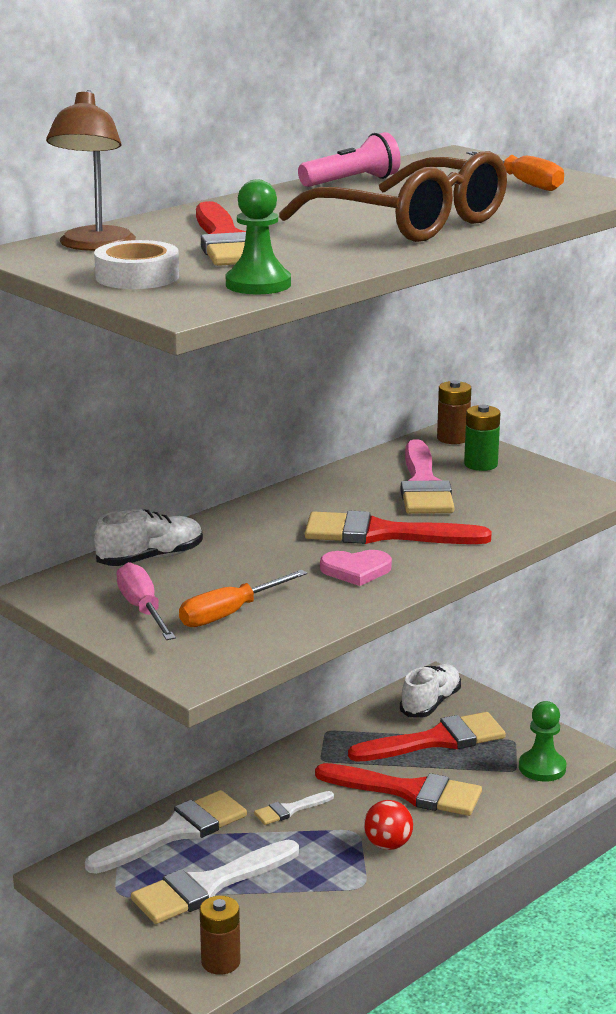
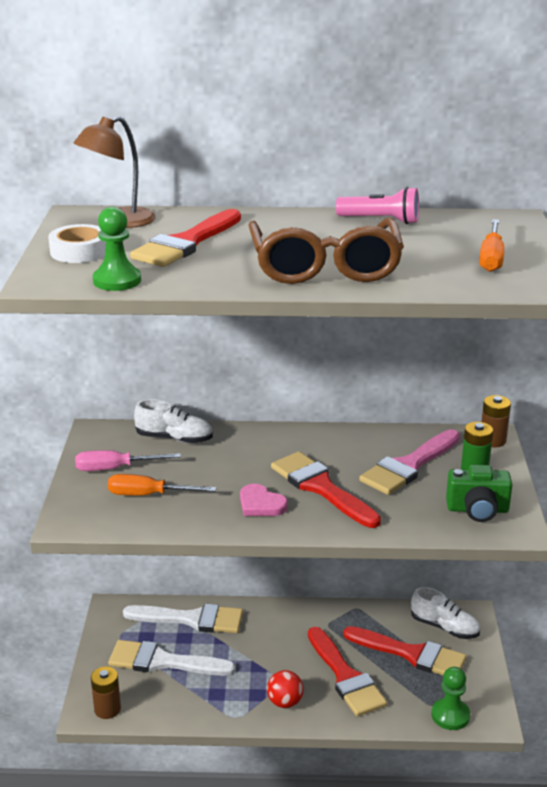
camera: 45 degrees right, 5 degrees up
(143, 609) = (115, 468): pink screwdriver -> pink screwdriver turned 120 degrees counterclockwise
(290, 810) = (265, 644): white brush -> none
(430, 703) = (444, 627): white shoe -> white shoe turned 45 degrees clockwise
(542, 492) = (477, 510): none -> green camera

